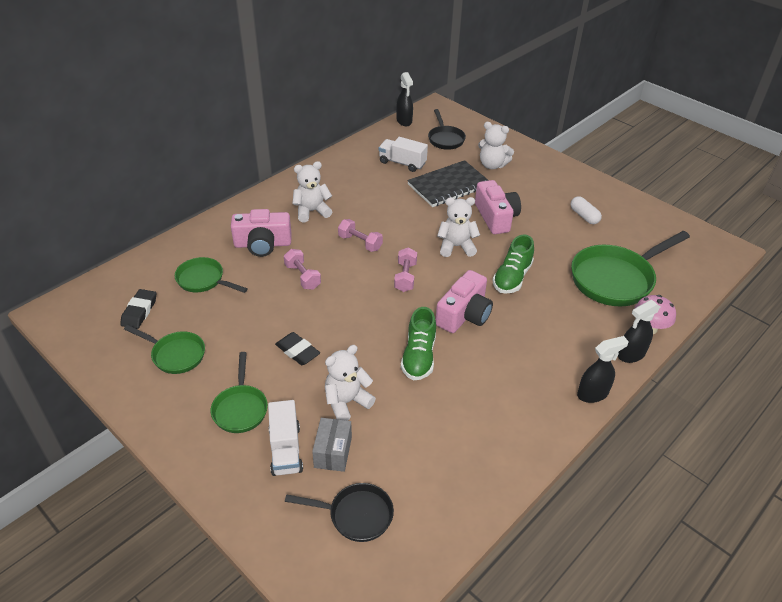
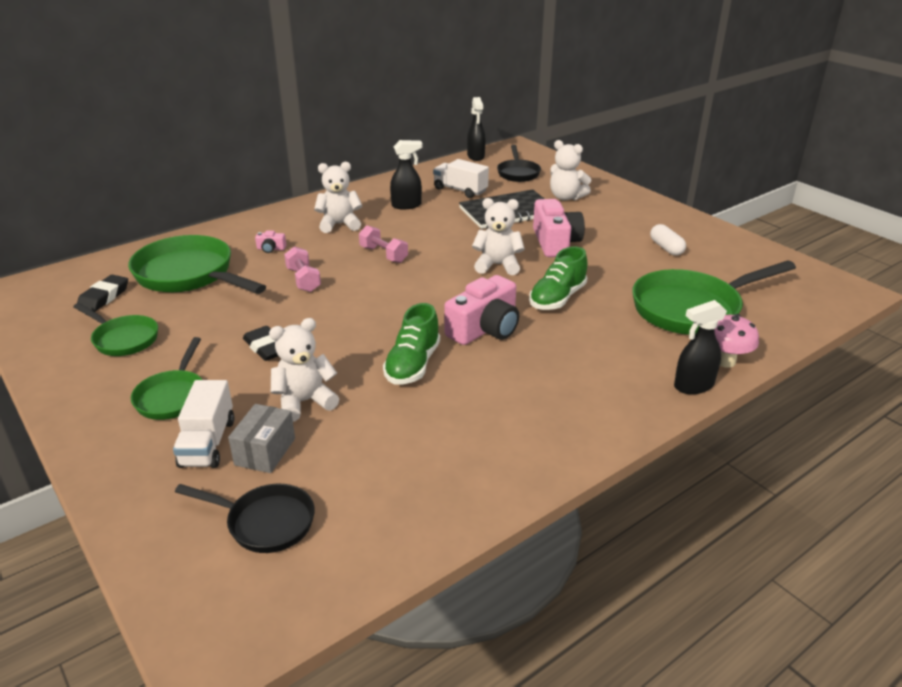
camera: 10 degrees right, 10 degrees down
(203, 280) = (189, 275): green pan -> green pan, size x1.77
(263, 244) = (271, 249): pink camera -> pink camera, size x0.43
(405, 277) = (425, 289): pink dumbbell -> none
(593, 394) = (630, 422): black spray bottle -> black spray bottle (407, 205)

